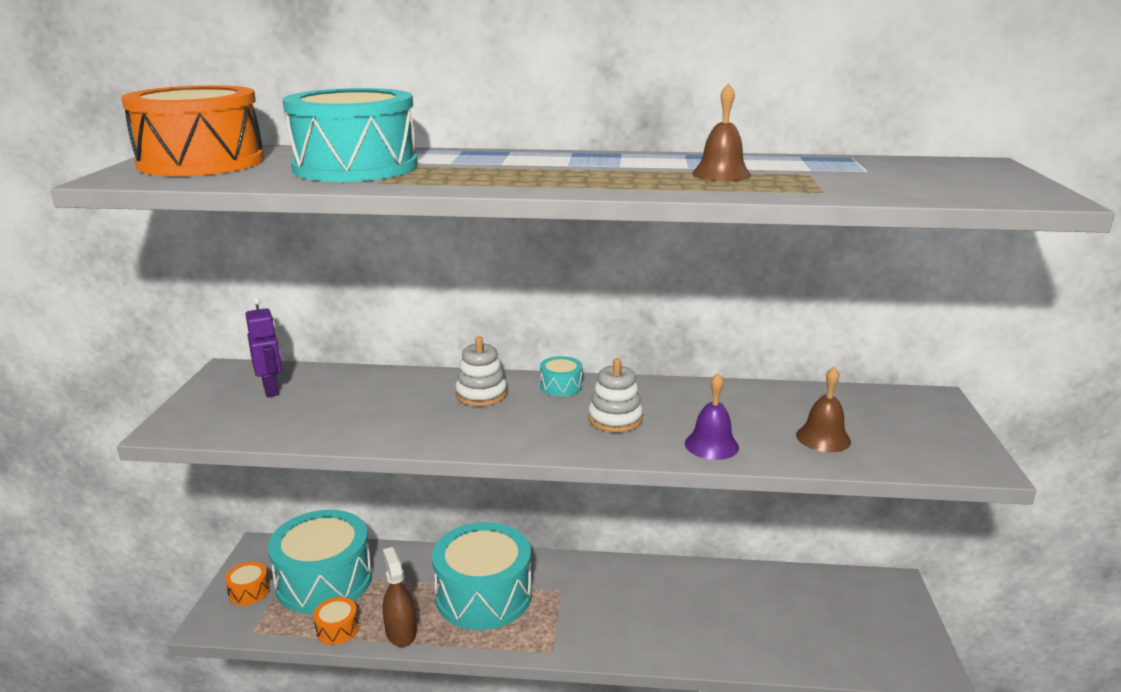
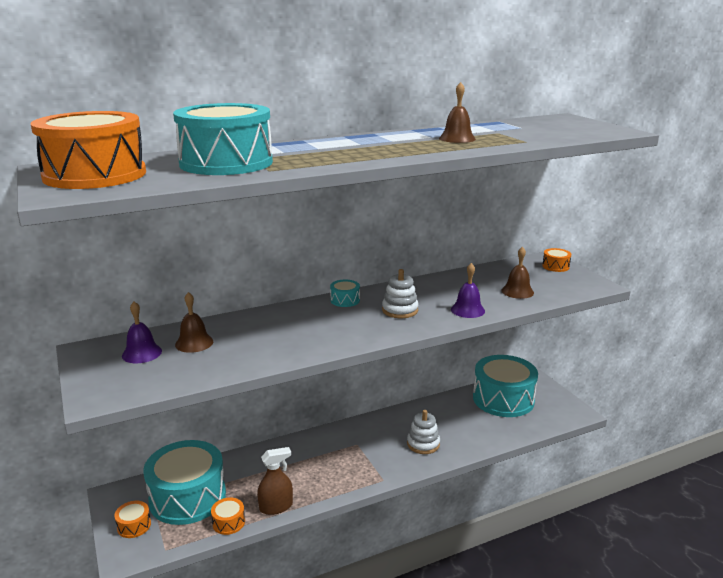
camera: 30 degrees left, 0 degrees up
(271, 390) = (142, 353): purple robot -> purple bell
(333, 393) = (194, 343): none -> brown bell
(400, 632) = (276, 507): brown spray bottle -> brown spray bottle turned 120 degrees clockwise
(481, 394) = (300, 317): white stacking toy -> white stacking toy (423, 444)
(483, 595) = (311, 464): turquoise drum -> turquoise drum (503, 399)
(936, 415) = (555, 266): none -> orange drum

